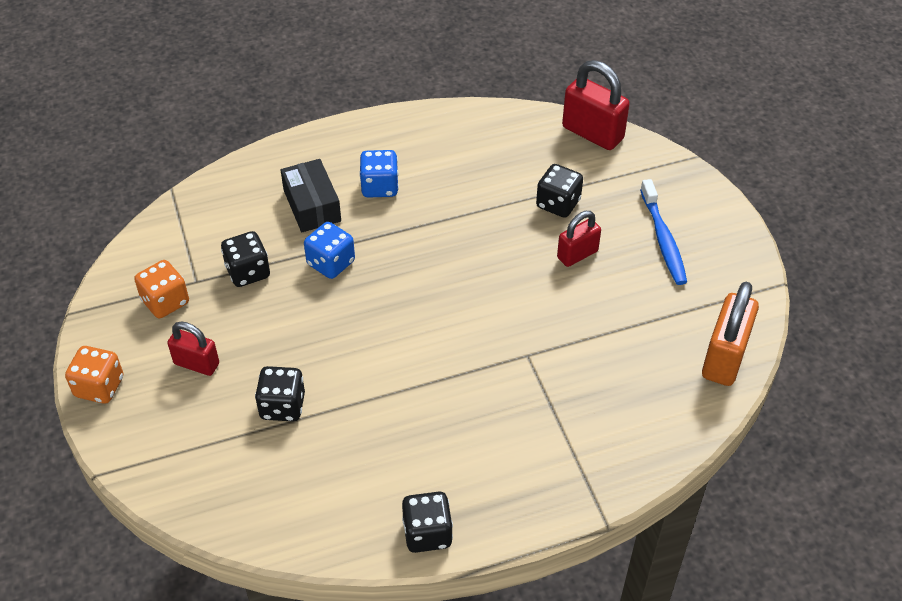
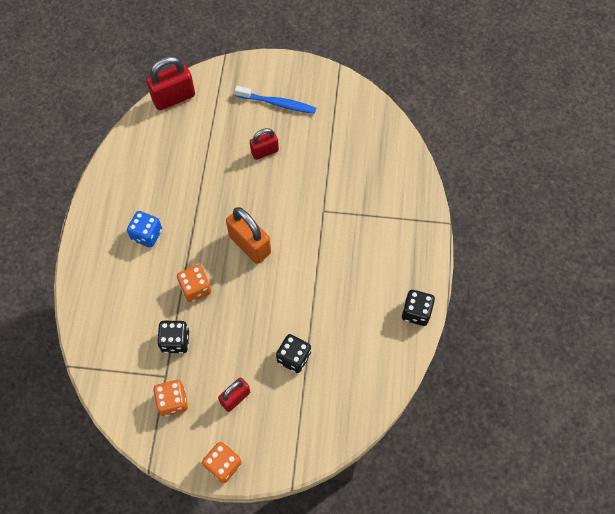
camera: 65 degrees left, 15 degrees up
(312, 205) = (139, 281): black box -> none
(331, 263) = (195, 289): blue dice -> orange dice
(558, 204) = (220, 143): black dice -> none
(577, 254) = (264, 151): red padlock -> red padlock turned 75 degrees clockwise
(724, 358) = (374, 117): orange padlock -> orange padlock (250, 244)

